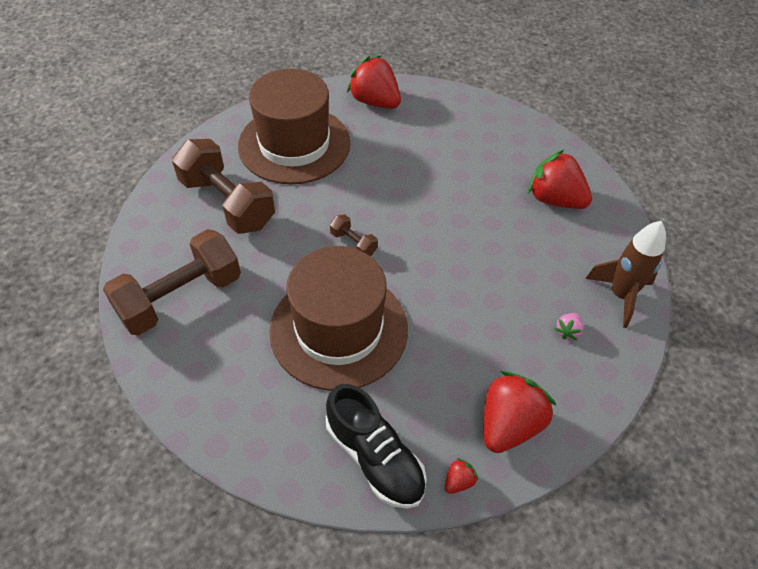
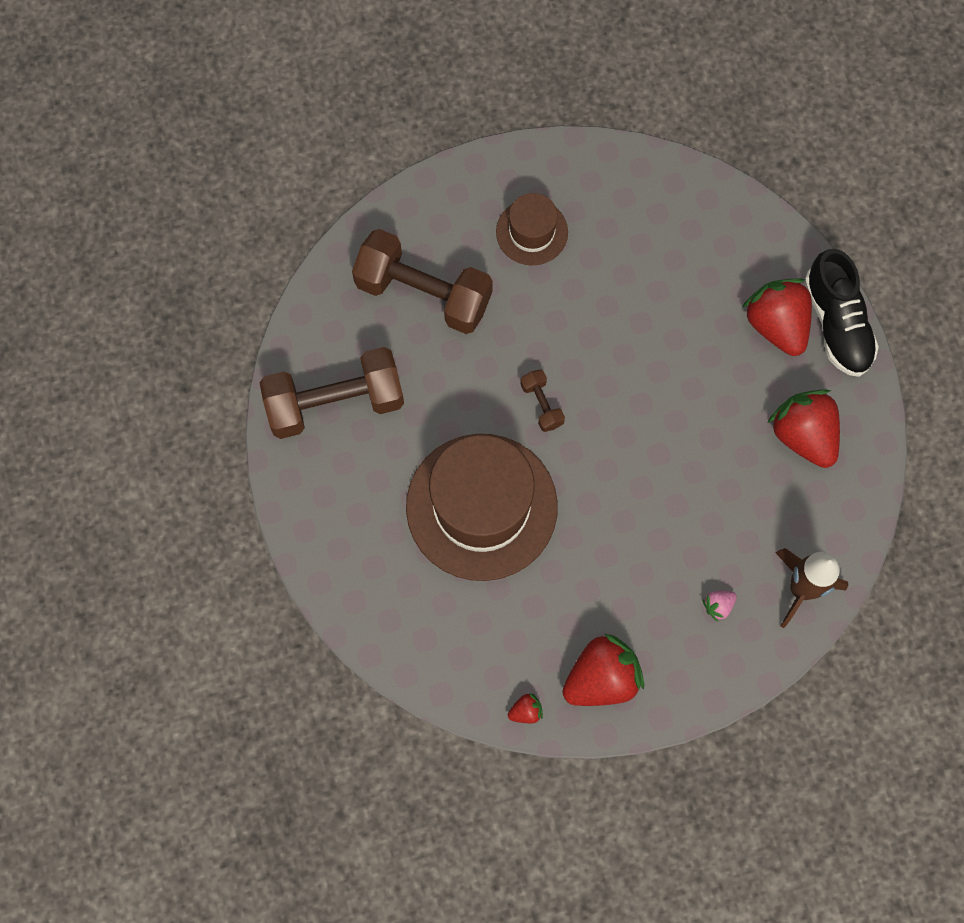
camera: 25 degrees right, 20 degrees up
(227, 203) = (423, 293): brown dumbbell -> brown dumbbell turned 45 degrees counterclockwise
(294, 144) = (532, 232): brown hat -> brown hat, size x0.50
(375, 102) = (660, 197): red strawberry -> red strawberry (776, 325)
(375, 457) = (459, 656): black shoe -> black shoe (837, 323)

